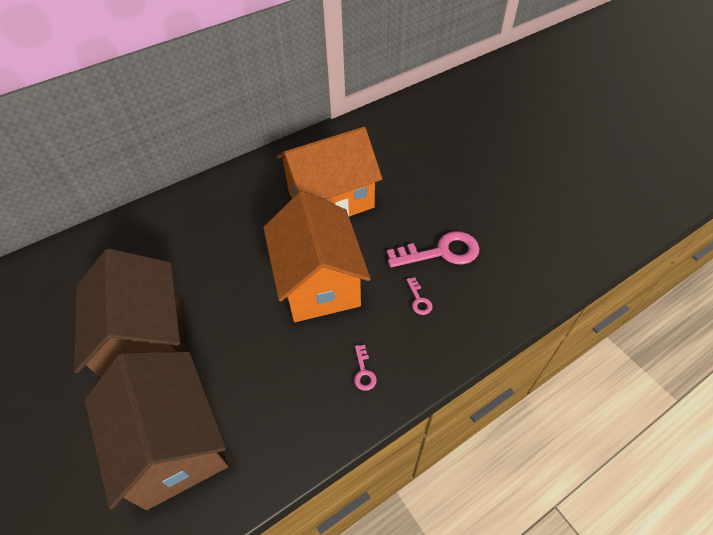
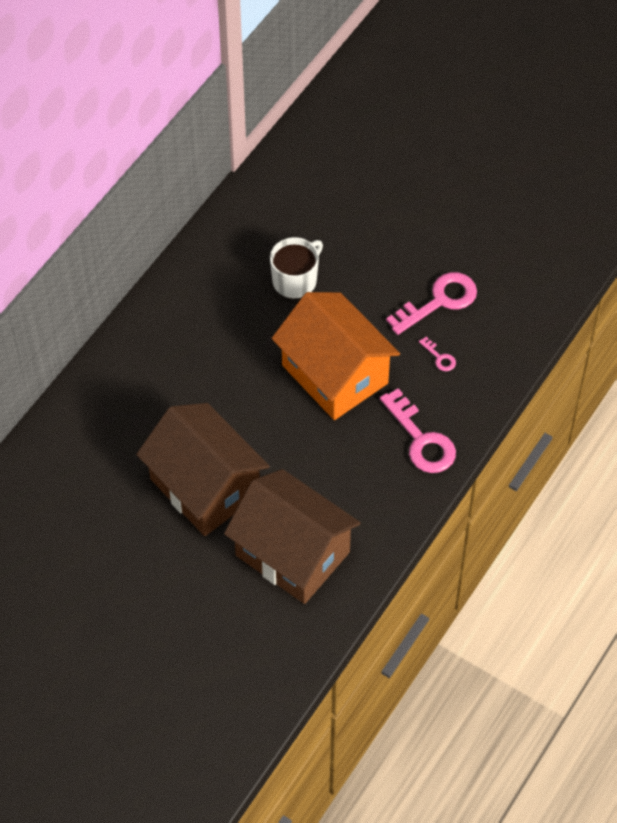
camera: 25 degrees left, 5 degrees up
(331, 199) = (295, 280): orange house -> white mug
(364, 372) = (421, 439): pink key -> pink key, size x2.21

